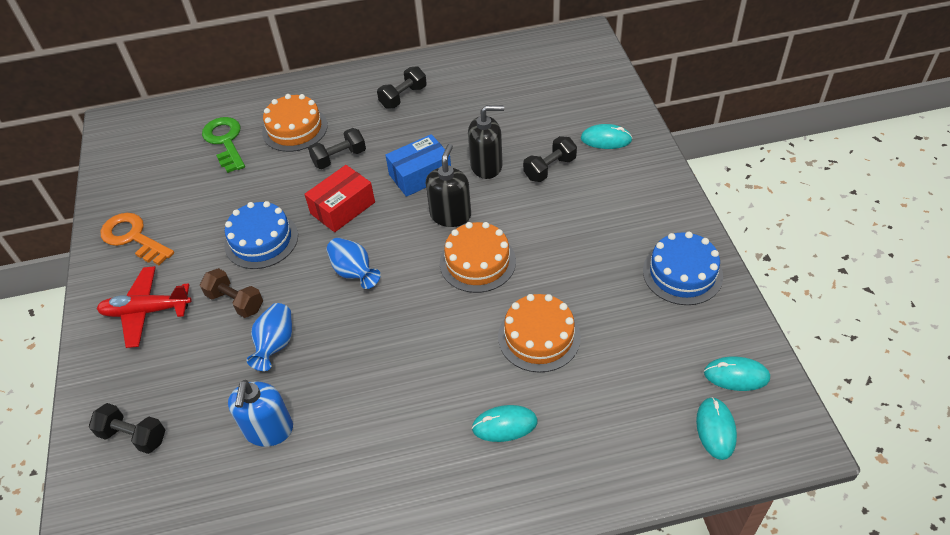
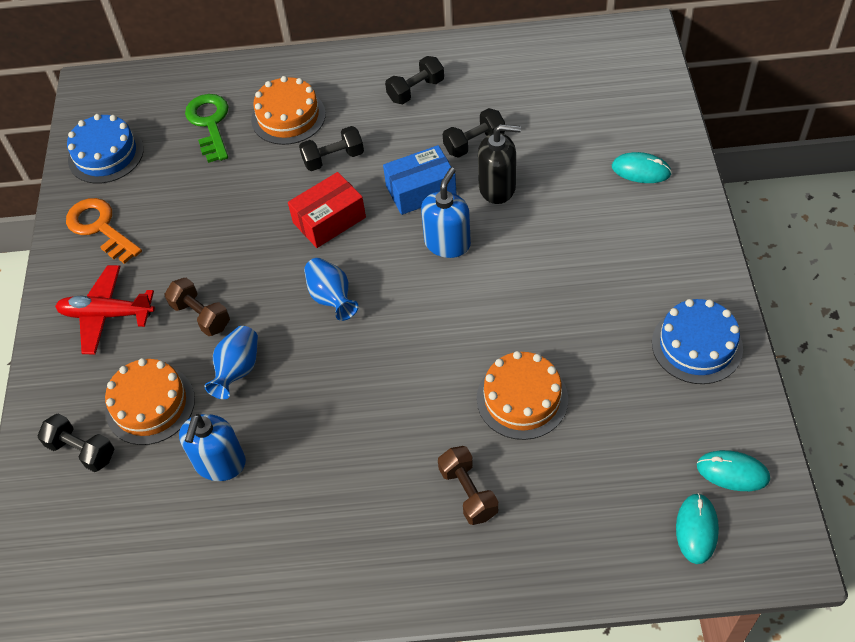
camera: 10 degrees right, 5 degrees up
(261, 240) = (236, 247): blue cake -> blue cake (106, 154)
(450, 215) = (447, 243): black soap dispenser -> blue soap dispenser
(477, 262) = (469, 303): orange cake -> orange cake (150, 405)
(504, 425) = (468, 492): turquoise mouse -> brown dumbbell
(549, 168) = (569, 199): black dumbbell -> black dumbbell (474, 143)

